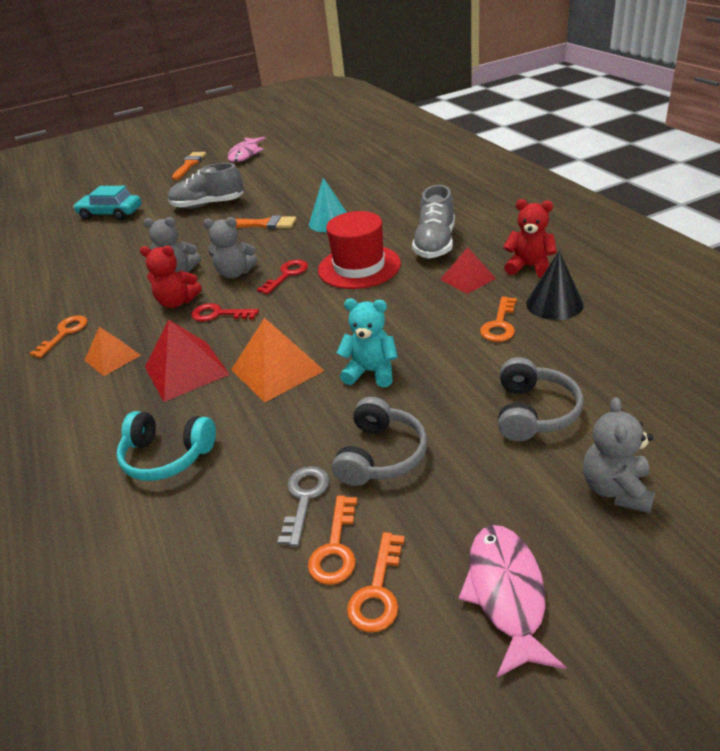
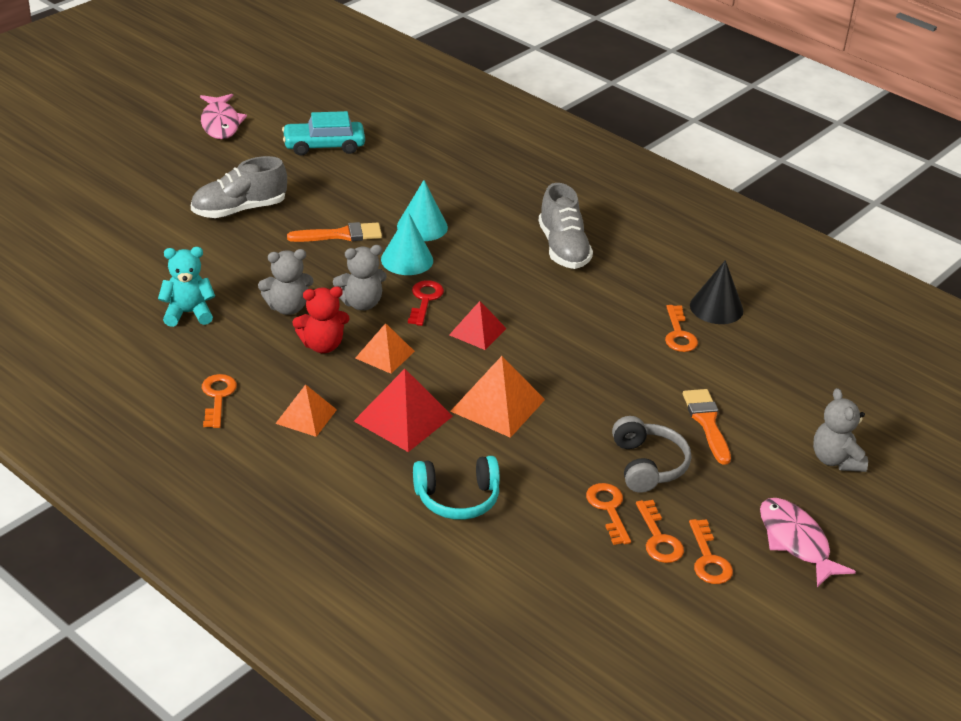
camera: 30 degrees left, 0 degrees up
(111, 214) = (106, 231): turquoise car -> turquoise car (324, 146)
(189, 165) = (149, 144): orange brush -> orange brush (707, 423)
(219, 314) = (385, 354): red key -> orange pyramid
(298, 244) = (407, 260): none -> turquoise cone
(304, 498) = (608, 509): grey key -> orange key
(359, 267) = (499, 283): red hat -> none
(371, 372) = (590, 395): turquoise teddy bear -> turquoise teddy bear (188, 313)
(467, 279) = (621, 288): red pyramid -> red pyramid (477, 331)
(529, 267) = (673, 269): red teddy bear -> none
(534, 412) = (749, 411): grey headphones -> none

